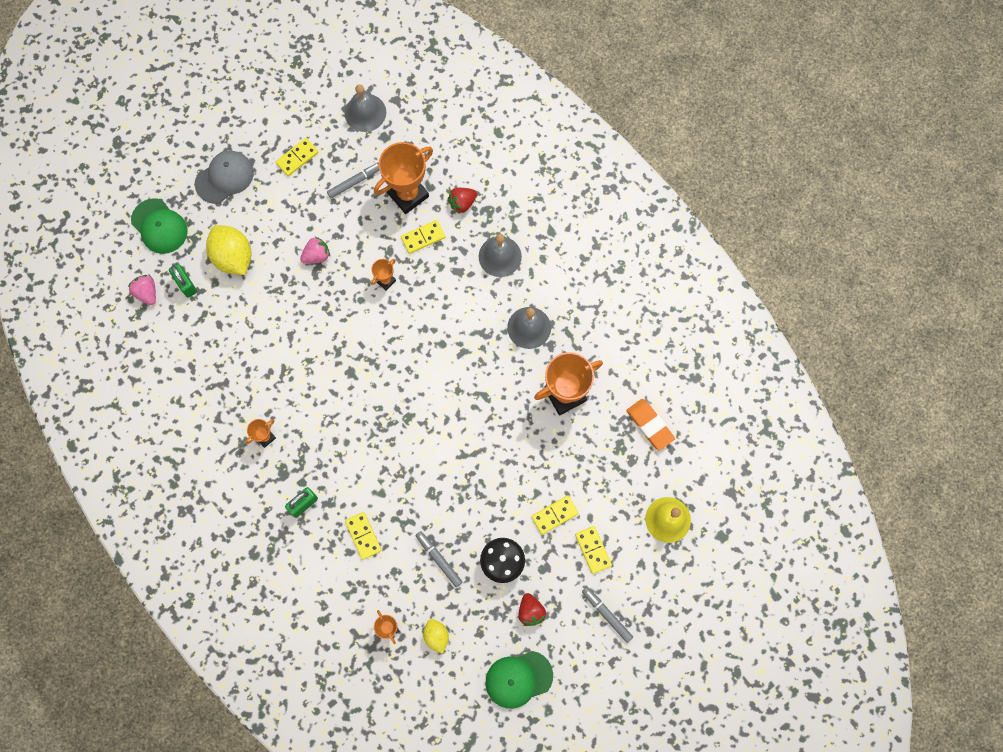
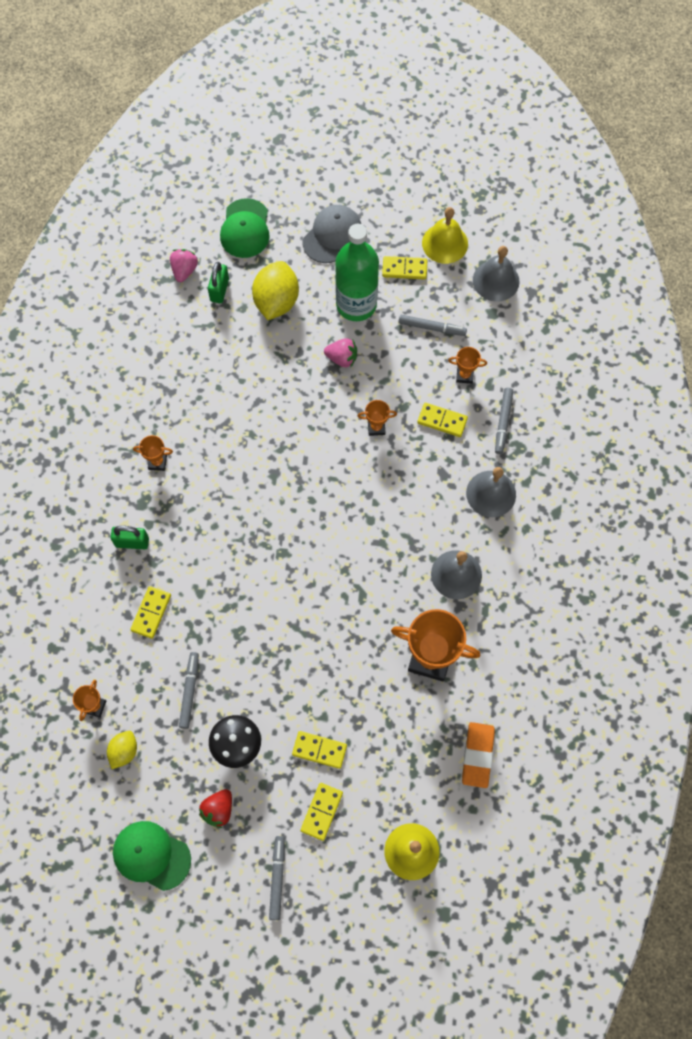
camera: 45 degrees right, 5 degrees down
(225, 177) = (332, 235): grey cap -> grey cap turned 60 degrees counterclockwise
(289, 211) = (356, 304): none -> green bottle
(306, 116) = (445, 243): none -> yellow bell
(408, 194) = (464, 375): orange trophy -> orange trophy, size x0.47
(462, 203) = (503, 422): red strawberry -> grey marker

